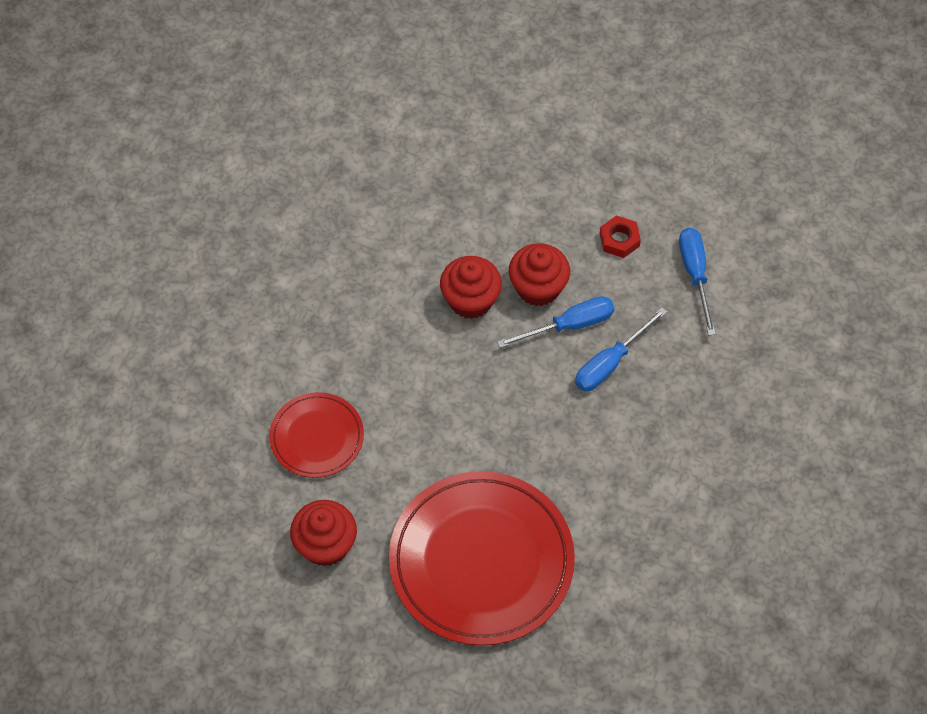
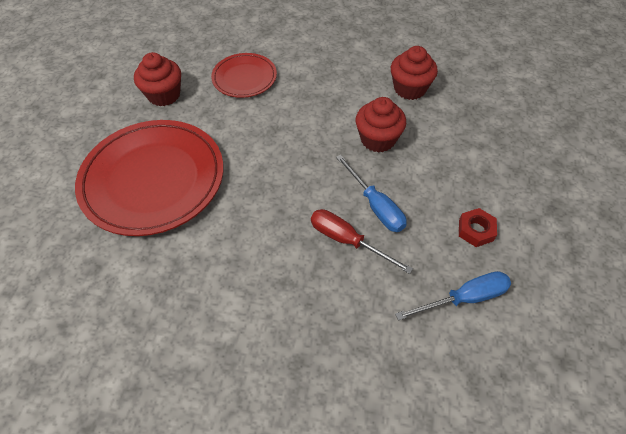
camera: 80 degrees right, 5 degrees down
(538, 288) = (404, 179): red cupcake -> red cupcake (410, 89)
(610, 363) = (347, 240): blue screwdriver -> red screwdriver

